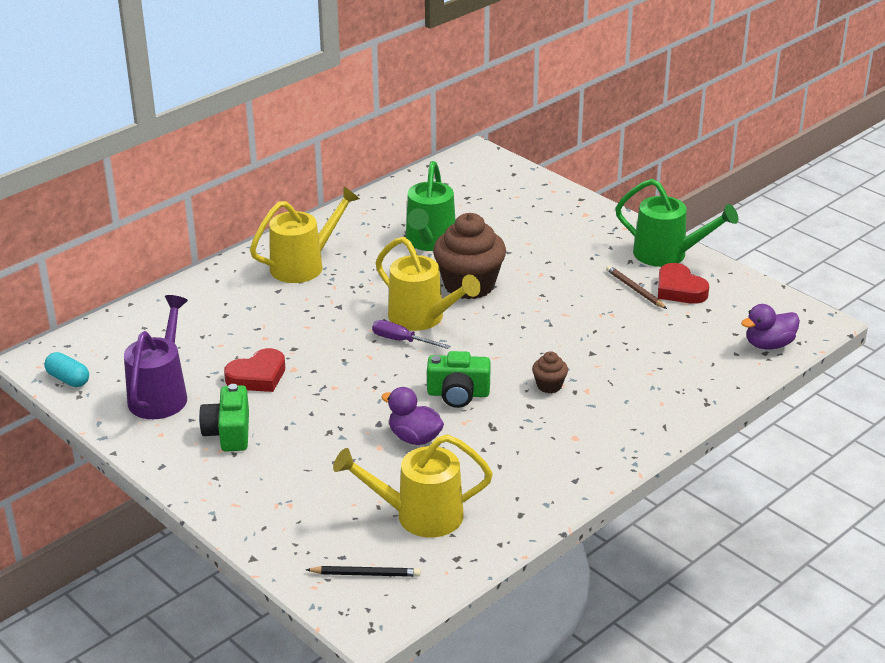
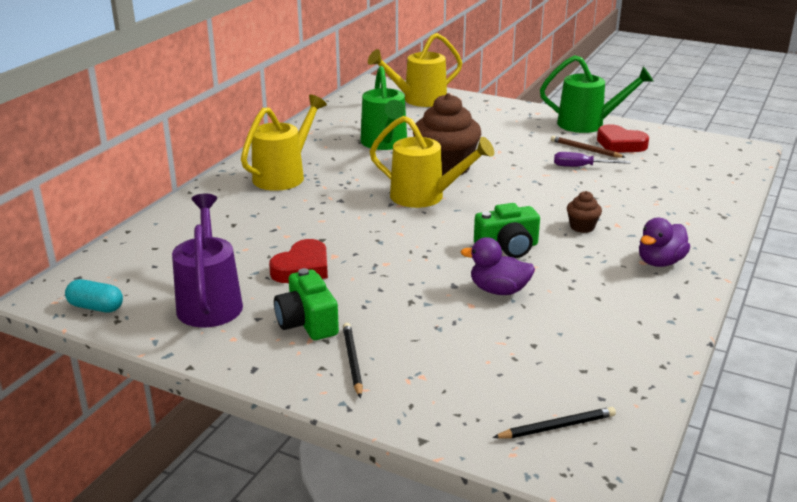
camera: 20 degrees left, 5 degrees down
(243, 478) = (352, 361): none -> black pencil
(401, 340) = (420, 216): purple screwdriver -> purple screwdriver (581, 167)
(418, 516) = (562, 358): yellow watering can -> yellow watering can (418, 100)
(769, 345) = (727, 169): purple duck -> purple duck (660, 262)

